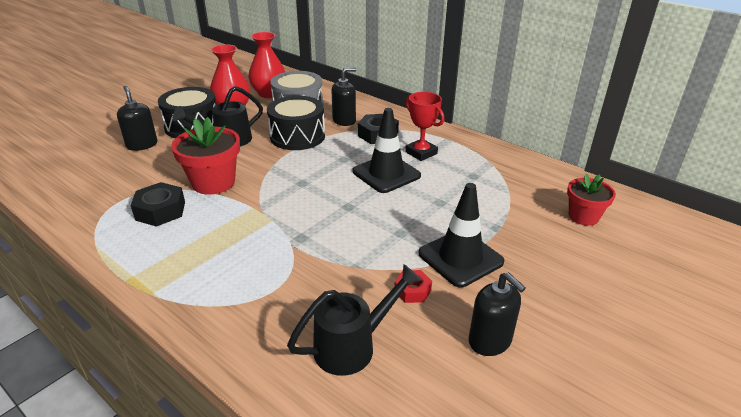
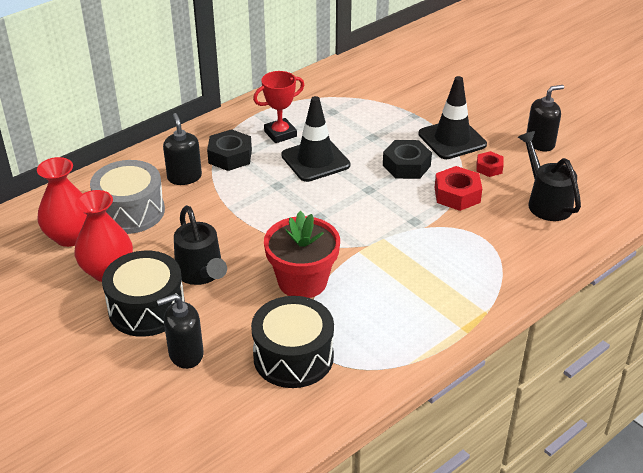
camera: 80 degrees left, 5 degrees up
(160, 211) = (352, 319): black nut -> black nut (406, 166)
(297, 136) = (212, 215): black drum -> black drum (293, 357)
(352, 265) = (457, 195): none -> red nut
(583, 216) = (406, 72): red flower pot -> none

